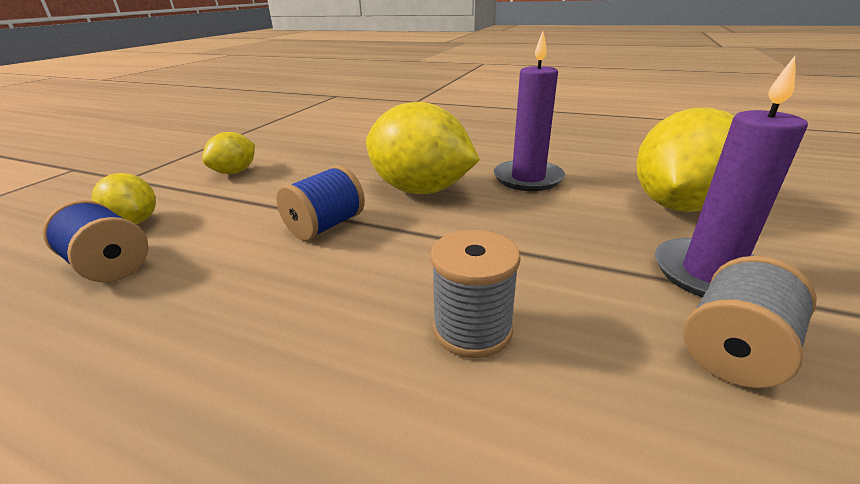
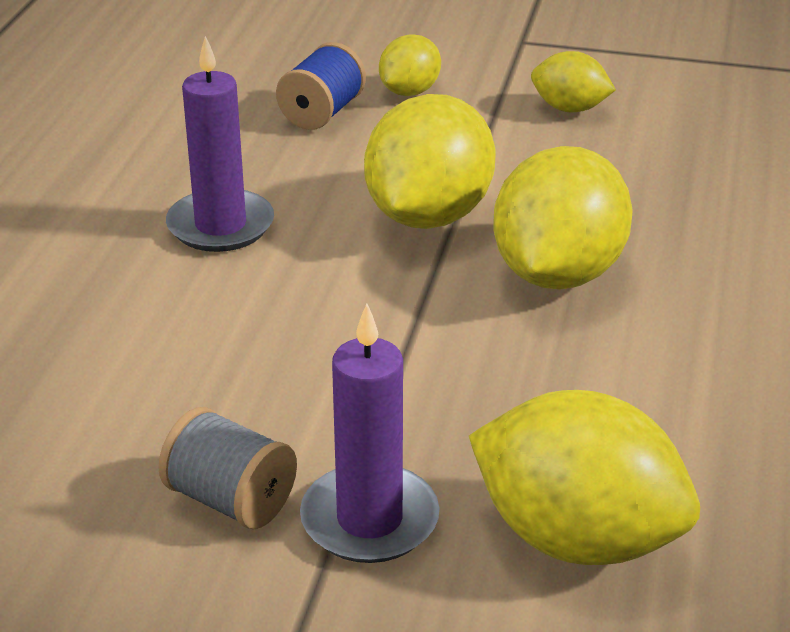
camera: 80 degrees right, 5 degrees up
(325, 226) = (428, 216): blue spool -> yellow lemon
(472, 329) = (248, 336): grey spool -> none
(528, 178) = (641, 379): purple candle -> purple candle (220, 225)

